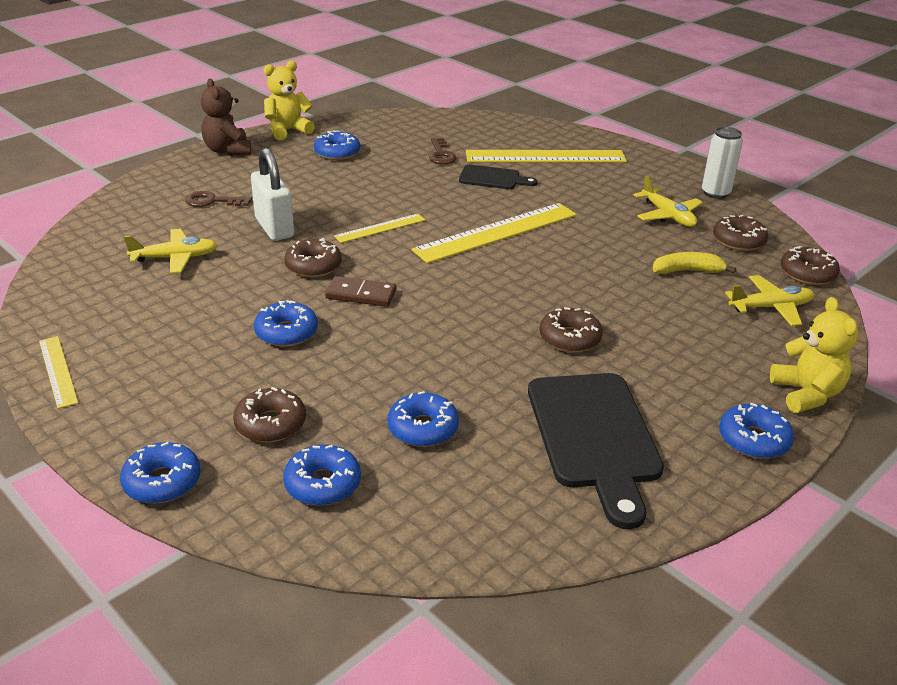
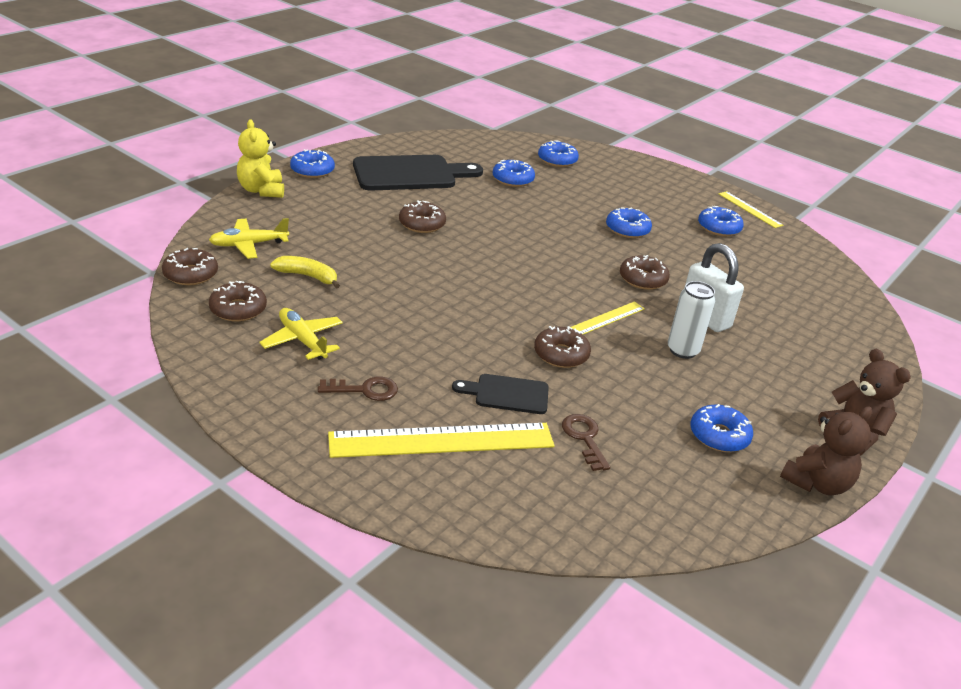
camera: 170 degrees right, 0 degrees up
(162, 481) = (638, 163): blue donut -> blue donut (719, 228)
(175, 258) = (761, 286): yellow plane -> none
(212, 201) = (791, 349): brown key -> brown key (365, 390)
(270, 424) = (601, 183): brown donut -> brown donut (561, 354)
(287, 130) = (817, 483): yellow teddy bear -> brown teddy bear
(361, 294) = (590, 255): brown domino -> none
(496, 232) = (490, 316): yellow ruler -> none
(594, 437) = (410, 174): black cutting board -> black cutting board turned 90 degrees clockwise
(687, 271) = (308, 276): yellow banana -> yellow banana turned 150 degrees counterclockwise
(715, 193) = (227, 377): white can -> white can (682, 350)

